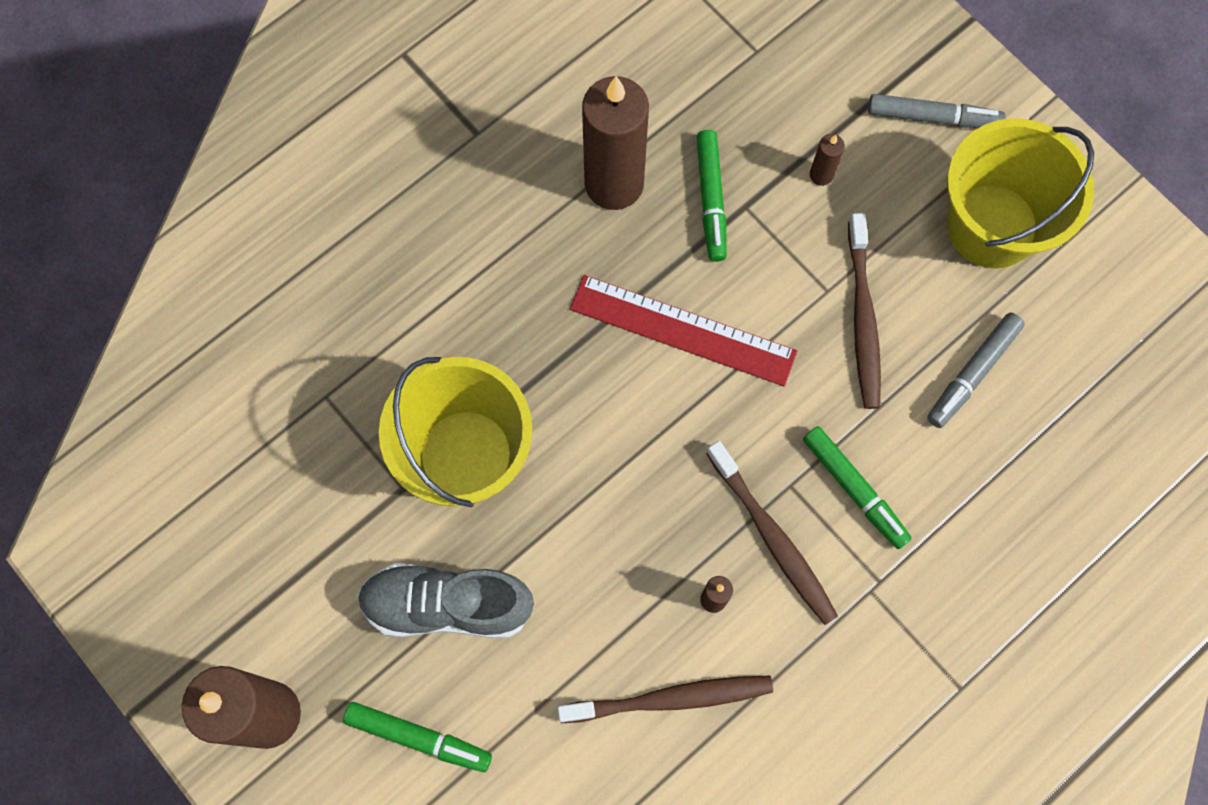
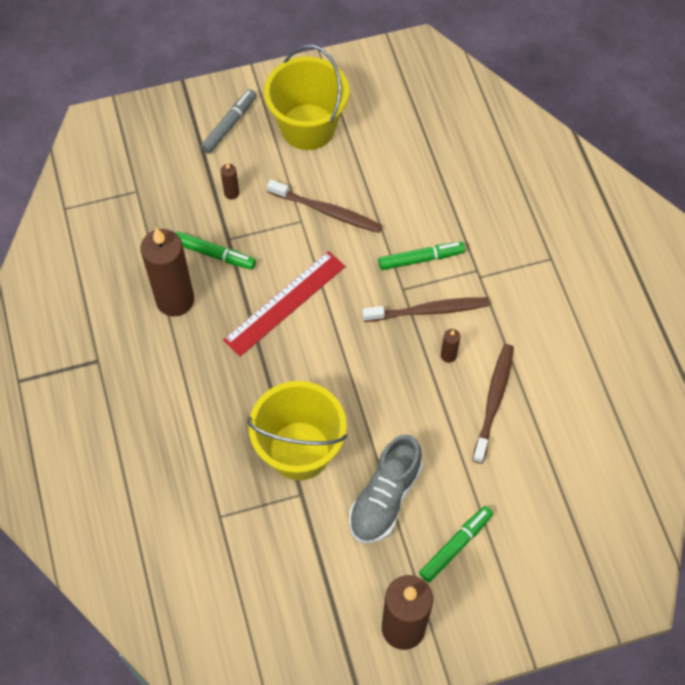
camera: 65 degrees left, 10 degrees down
(972, 373) = (385, 174): grey marker -> none

